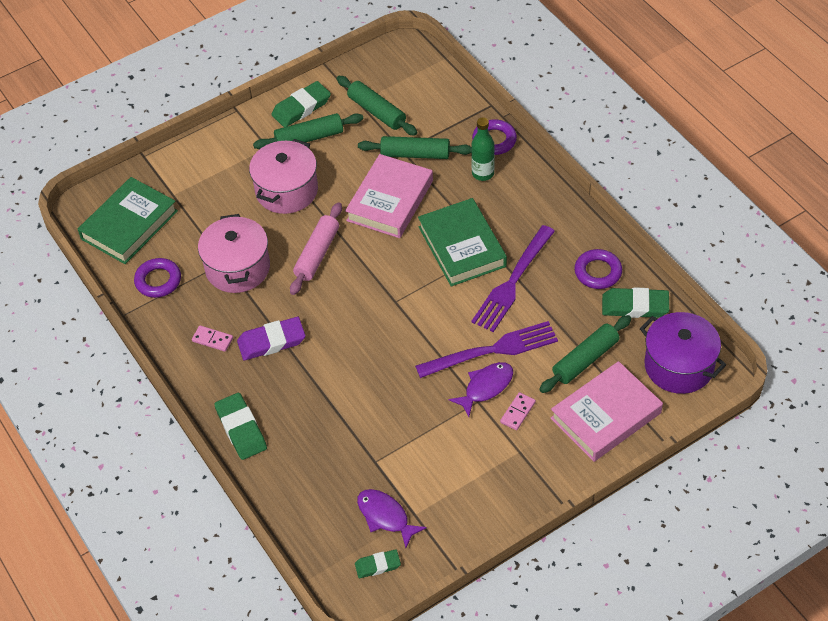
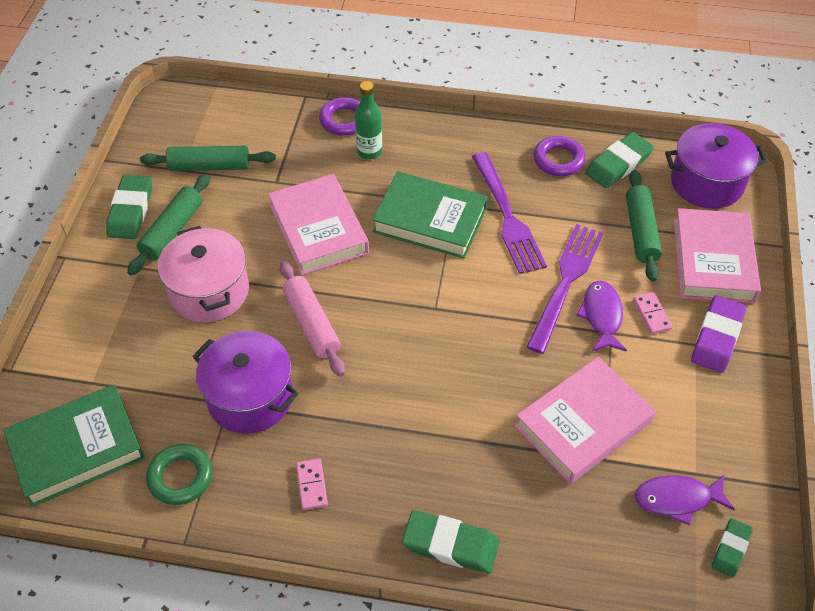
camera: 50 degrees left, 0 degrees up
(129, 225) = (77, 449): green book -> green book turned 75 degrees clockwise
(158, 281) = (180, 477): purple ring -> green ring
(212, 339) = (311, 485): pink domino -> pink domino turned 75 degrees counterclockwise
(238, 268) = (250, 397): pink pot -> purple pot
(271, 341) = (372, 436): purple eraser -> purple eraser (716, 337)
(389, 434) = (583, 424): none -> pink book
(415, 154) = (291, 176): green rolling pin -> none

